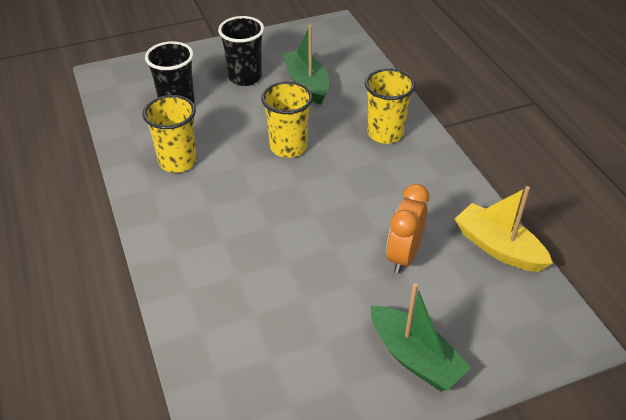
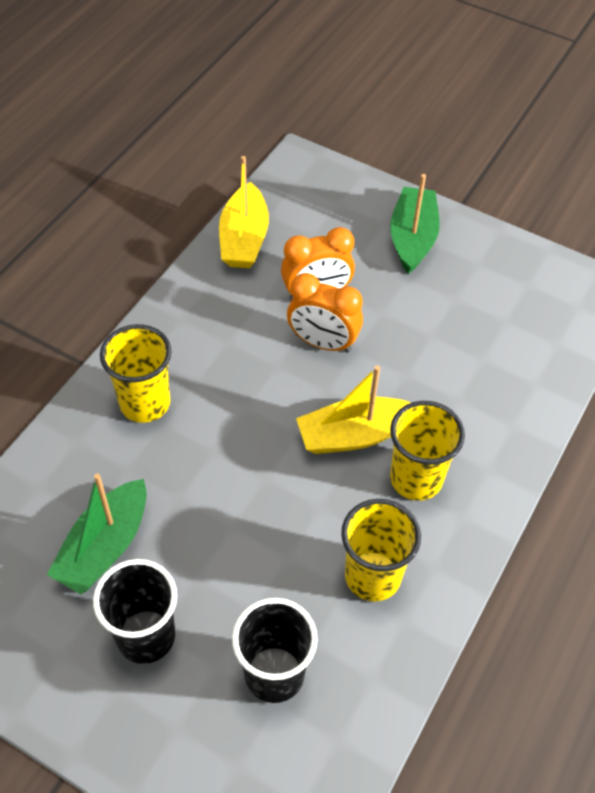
camera: 130 degrees left, 10 degrees up
(269, 206) = (354, 435): none -> yellow boat
(288, 147) = (248, 480): yellow cup -> yellow cup (416, 479)
(356, 234) = (322, 343): none -> orange clock

